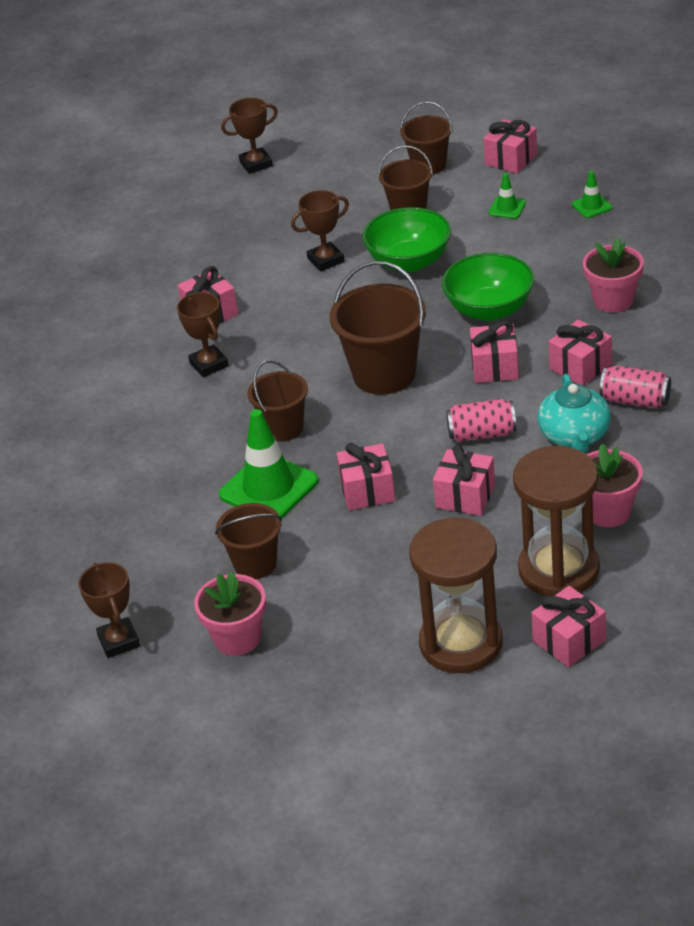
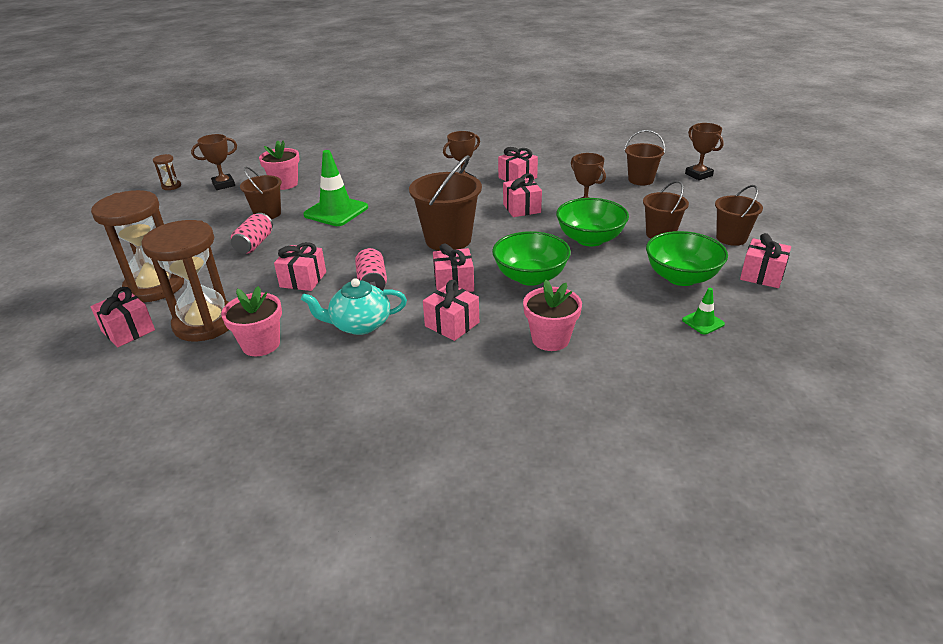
camera: 80 degrees right, 5 degrees down
(99, 715) = (171, 186): none -> brown hourglass
(237, 638) = (206, 215): pink flower pot -> pink flower pot (285, 184)
(283, 428) = (394, 210): brown bucket -> brown bucket (640, 180)
(367, 491) = (322, 243): pink gift -> pink gift (522, 208)
(507, 208) = (681, 277): green traffic cone -> green bowl
(635, 400) = (401, 355): pink can -> pink can (254, 244)

